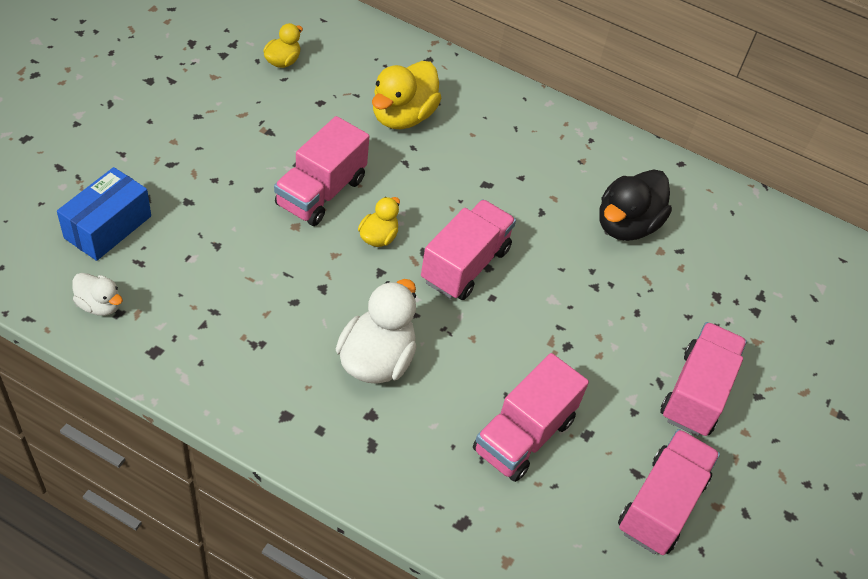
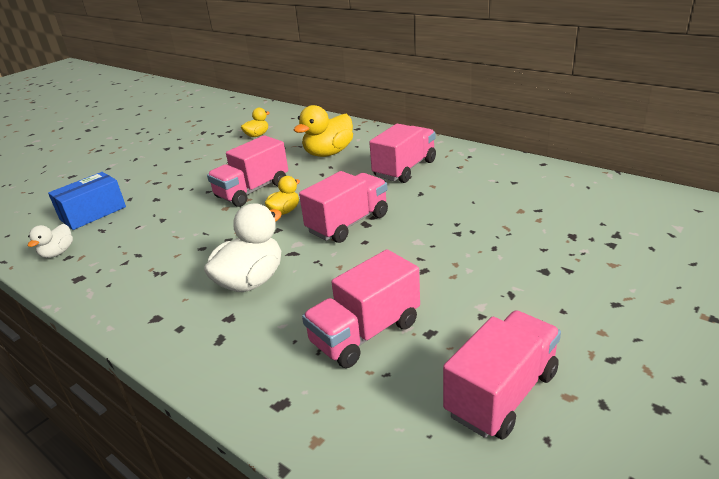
camera: 20 degrees right, 20 degrees down
(100, 305) = (58, 253): white duck -> white duck turned 60 degrees clockwise
(626, 225) = (491, 197): black duck -> none
(696, 393) = (548, 302): pink truck -> pink truck (404, 169)

